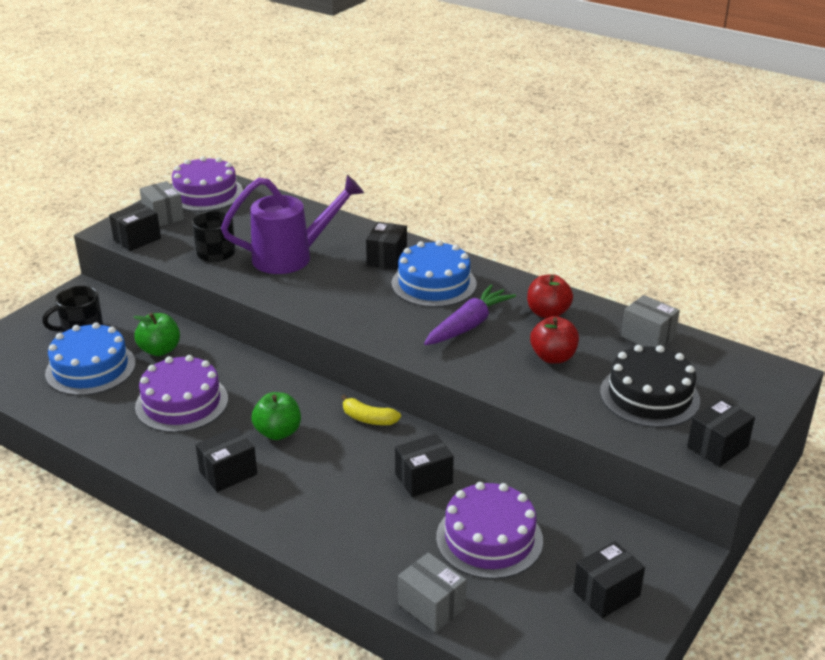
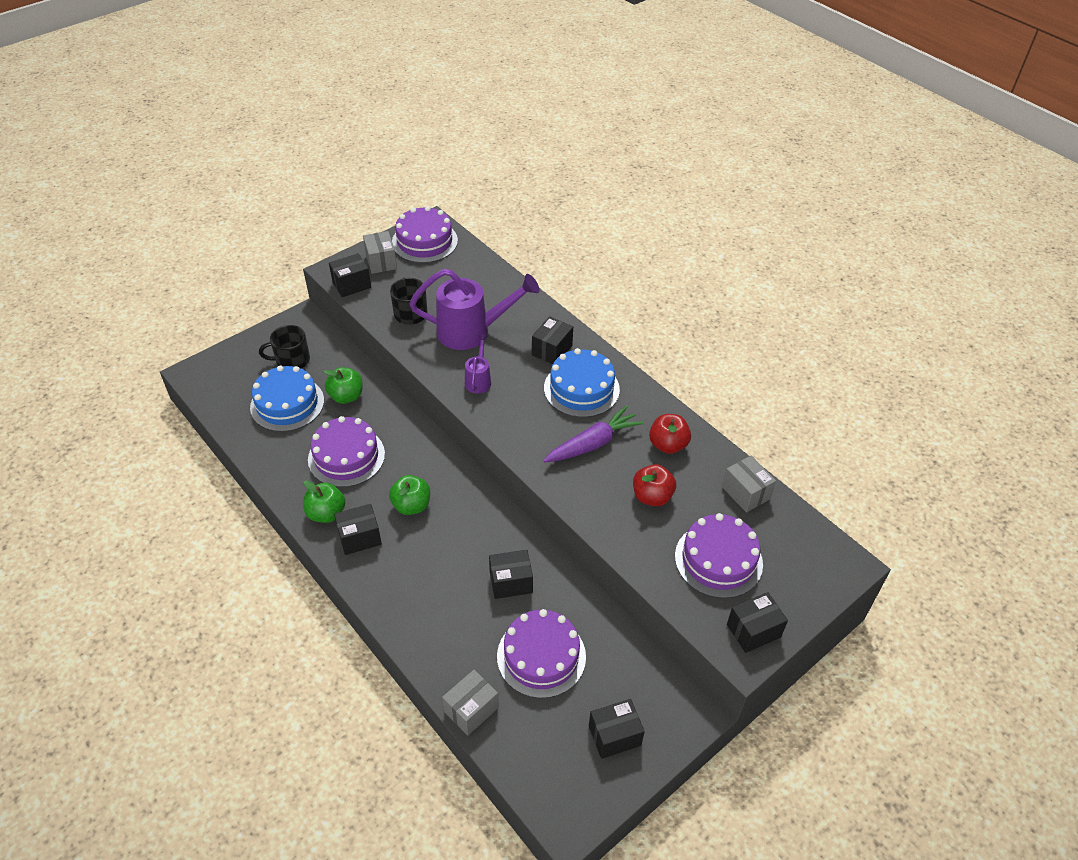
camera: 15 degrees right, 15 degrees up
(178, 458) = (326, 513): none -> green apple
(317, 294) = (478, 380): none -> purple watering can
(368, 419) = (488, 509): yellow banana -> none
(431, 606) = (471, 709): grey box -> grey box turned 75 degrees clockwise
(649, 396) = (718, 560): black cake -> purple cake

